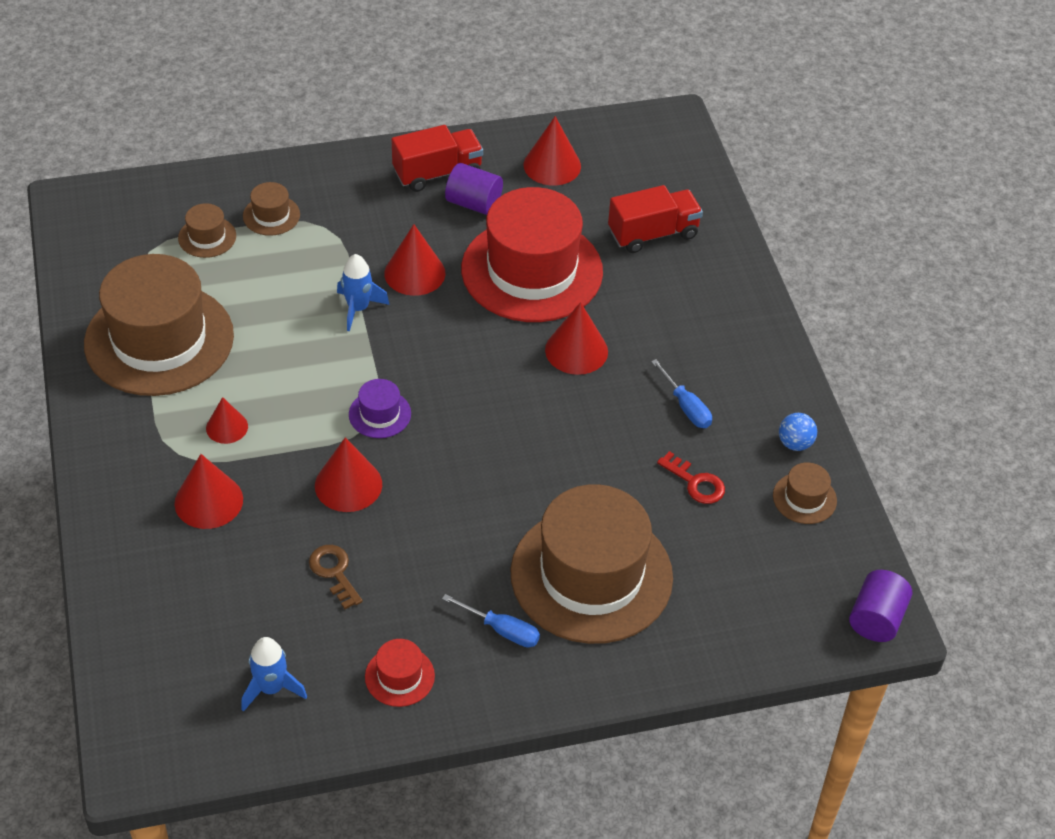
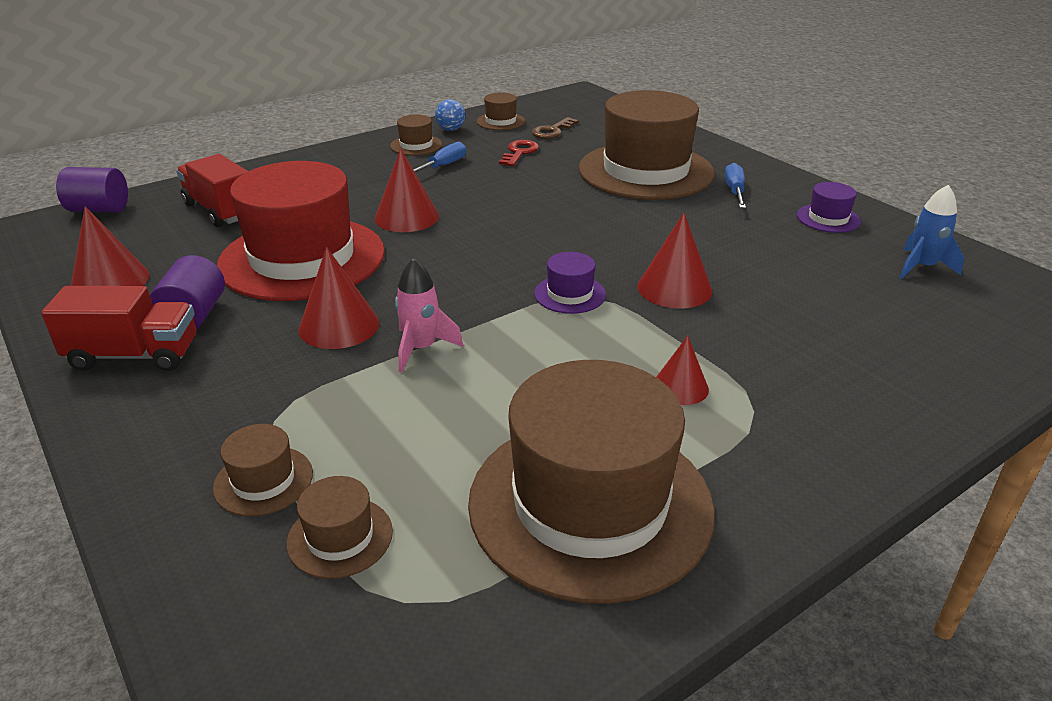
camera: 110 degrees left, 15 degrees down
(208, 501) = (789, 365): red cone -> none
(334, 572) = (776, 269): brown key -> brown key (552, 131)
(358, 308) = (421, 348): blue rocket -> pink rocket
(399, 676) = (828, 218): red hat -> purple hat
(437, 173) = (134, 355): red truck -> red truck turned 135 degrees clockwise
(756, 400) = (416, 145): none -> brown hat
(876, 619) = (580, 95): purple cylinder -> purple cylinder (99, 209)

